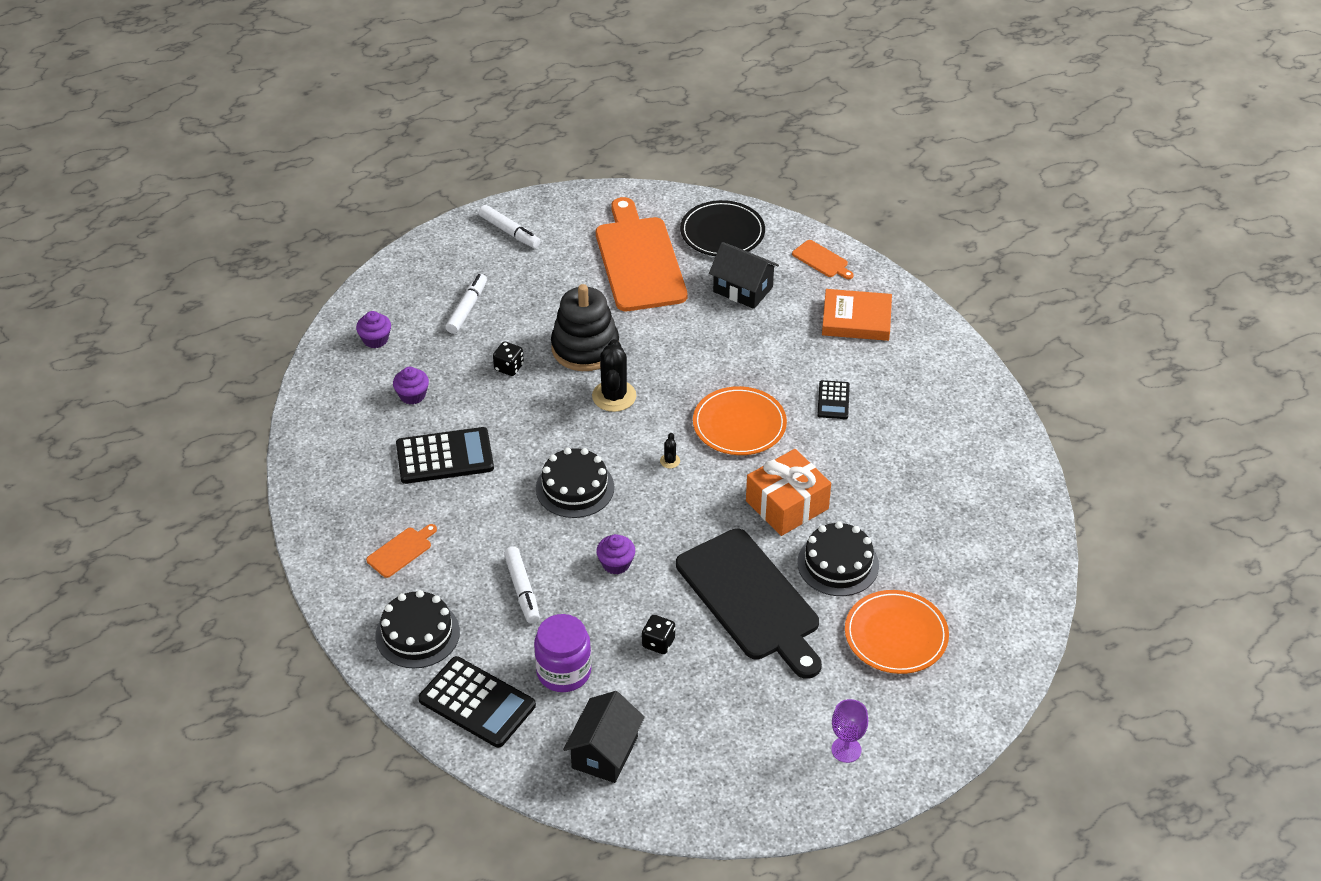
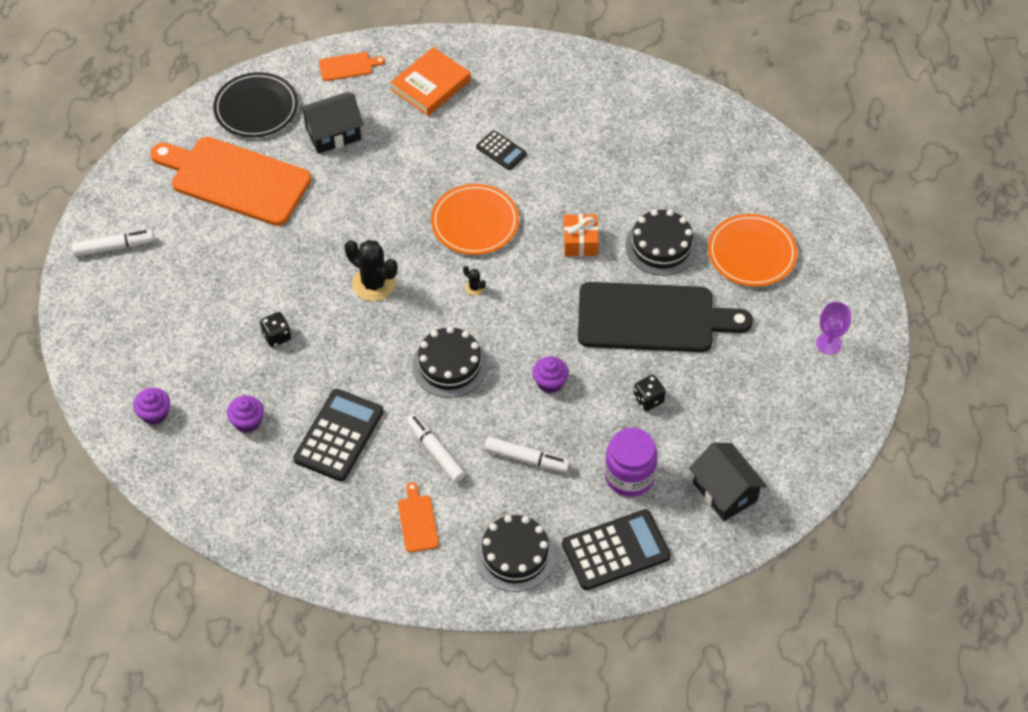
camera: 55 degrees left, 10 degrees up
(467, 308) = (179, 327): white marker -> white marker (435, 451)
(585, 348) = (302, 272): black stacking toy -> none
(787, 505) = (580, 242): orange gift -> orange gift, size x0.63

